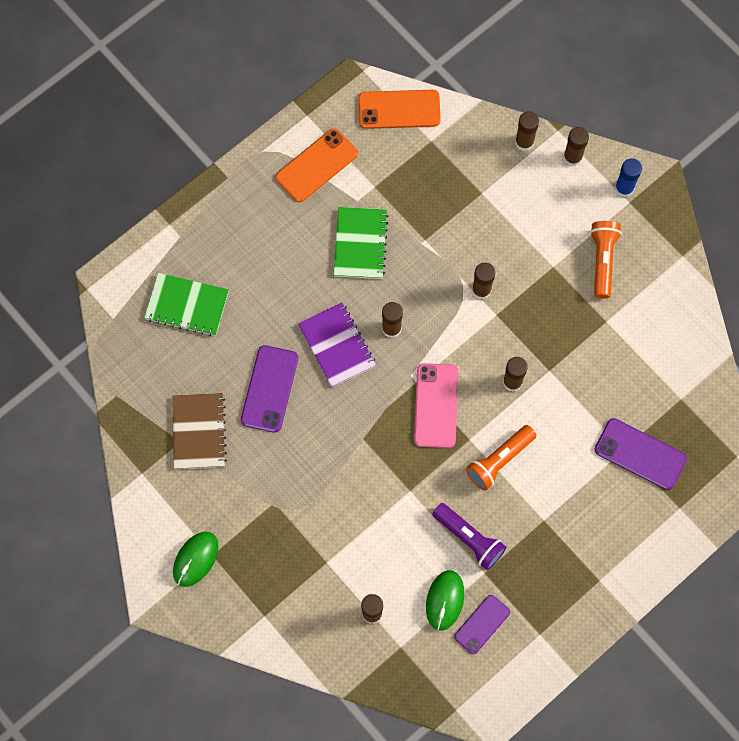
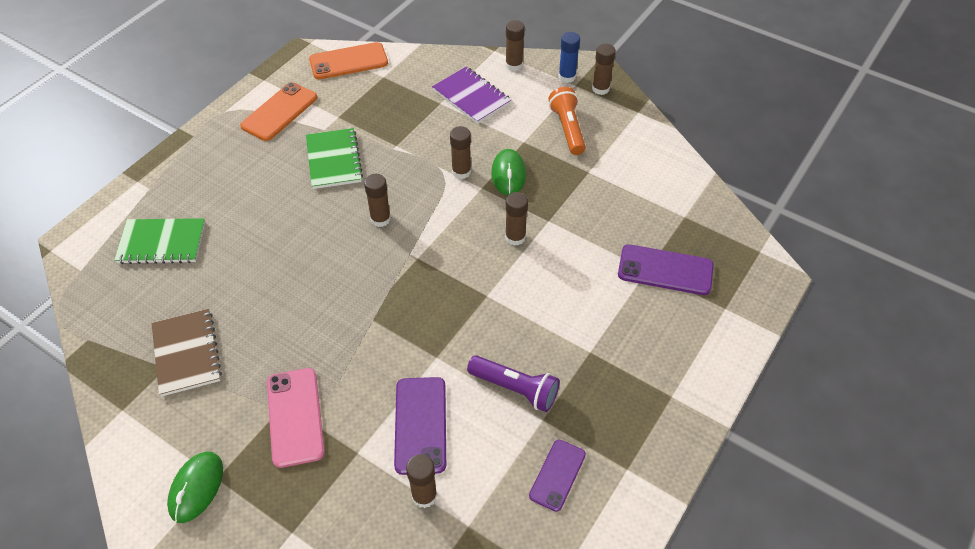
camera: 15 degrees left, 20 degrees down
(269, 389) = (261, 296): purple phone -> purple phone (420, 425)
(337, 345) = (327, 244): purple notebook -> purple notebook (471, 97)
(436, 405) = (443, 273): pink phone -> pink phone (295, 417)
(444, 600) = (506, 459): green mouse -> green mouse (508, 174)
(499, 460) = (524, 307): orange flashlight -> none
(524, 142) = (467, 63): brown glue stick -> brown glue stick (600, 89)

